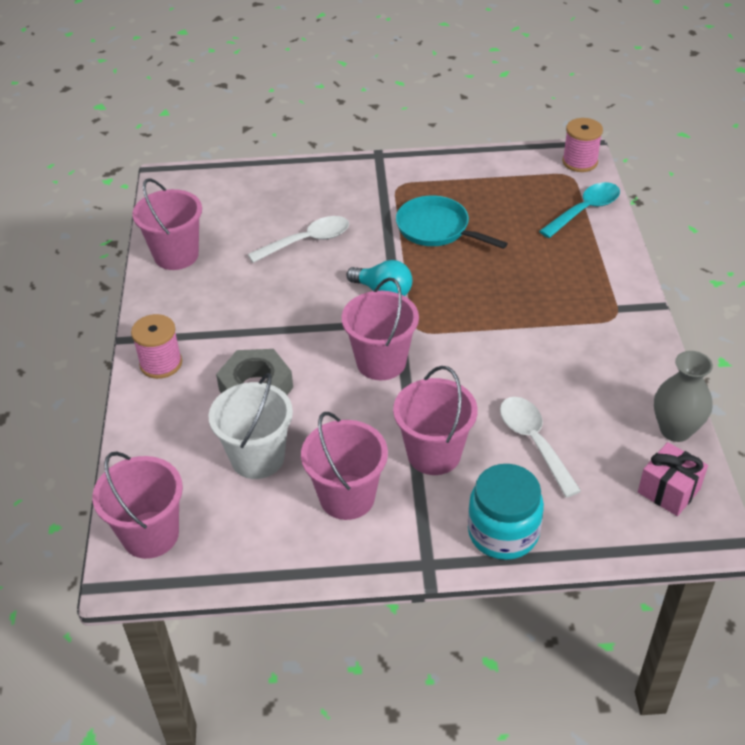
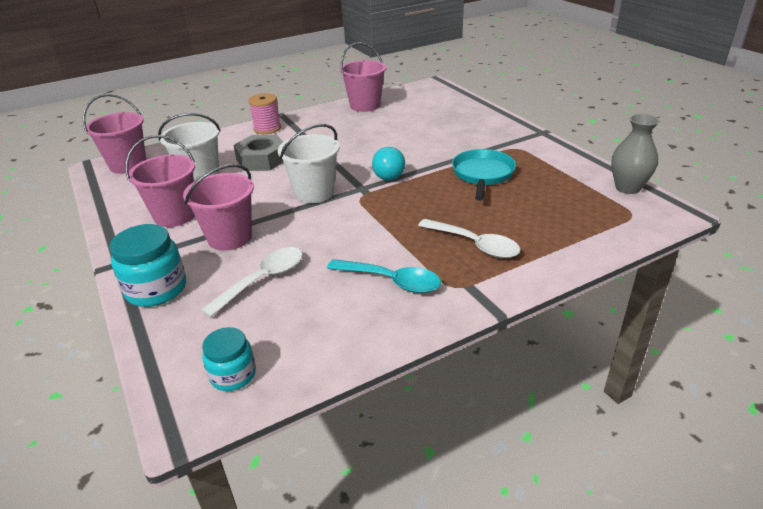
camera: 65 degrees right, 10 degrees down
(307, 241) = (417, 136): white spoon -> white spoon (475, 245)
(381, 362) = (314, 193): pink bucket -> white bucket
(580, 162) = (660, 215): pink spool -> none
(585, 210) = (591, 234): turquoise spoon -> turquoise spoon (392, 281)
(669, 490) = (233, 375): pink gift -> turquoise jar
(675, 430) = (319, 362): grey vase -> grey vase (627, 188)

